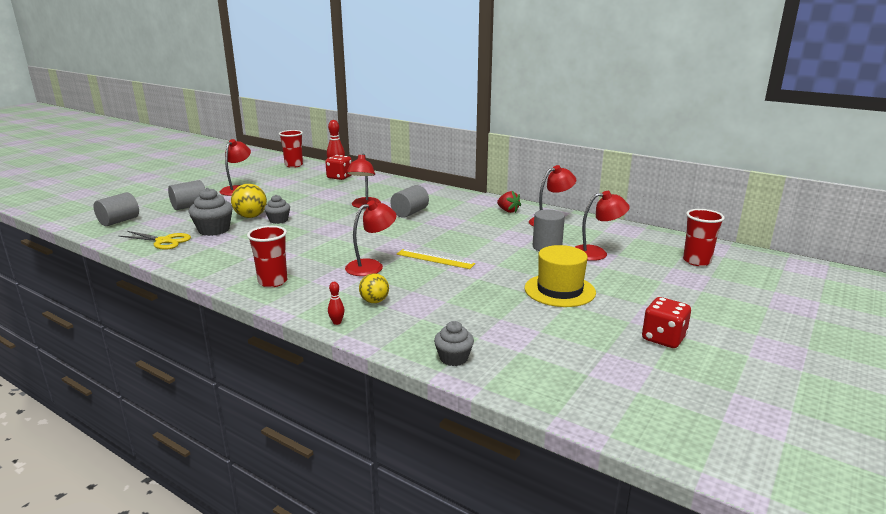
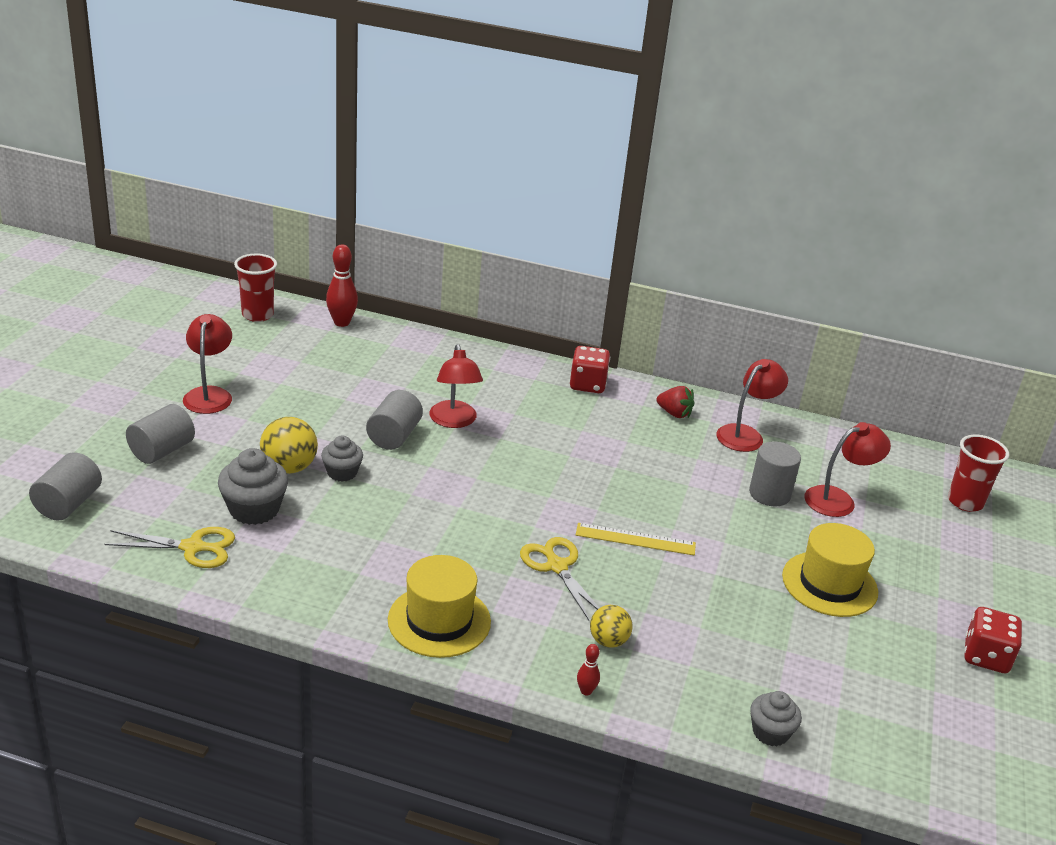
camera: 20 degrees left, 10 degrees up
(273, 282) = (439, 621): red cup -> yellow hat
(339, 177) = (362, 345): red dice -> red dice (587, 385)
(371, 266) = (557, 566): red lamp -> yellow scissors
(410, 213) = (534, 432): grey cylinder -> grey cylinder (394, 436)

